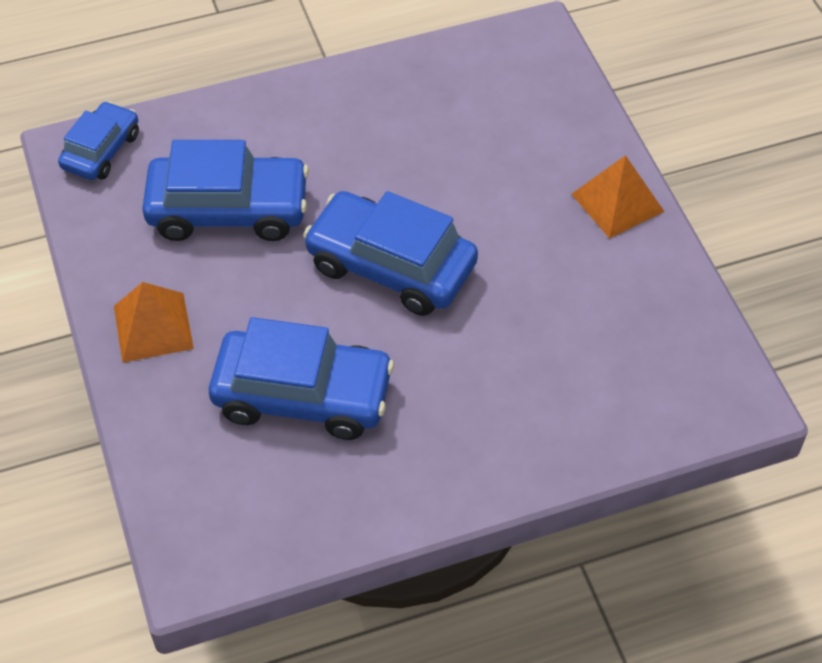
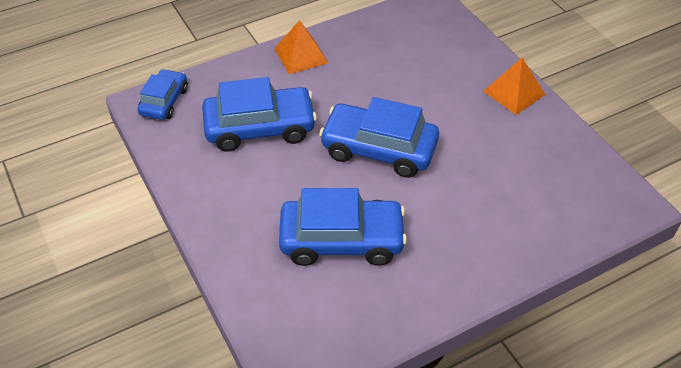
camera: 10 degrees left, 5 degrees down
(153, 327) = (225, 209): orange pyramid -> orange pyramid (301, 55)

